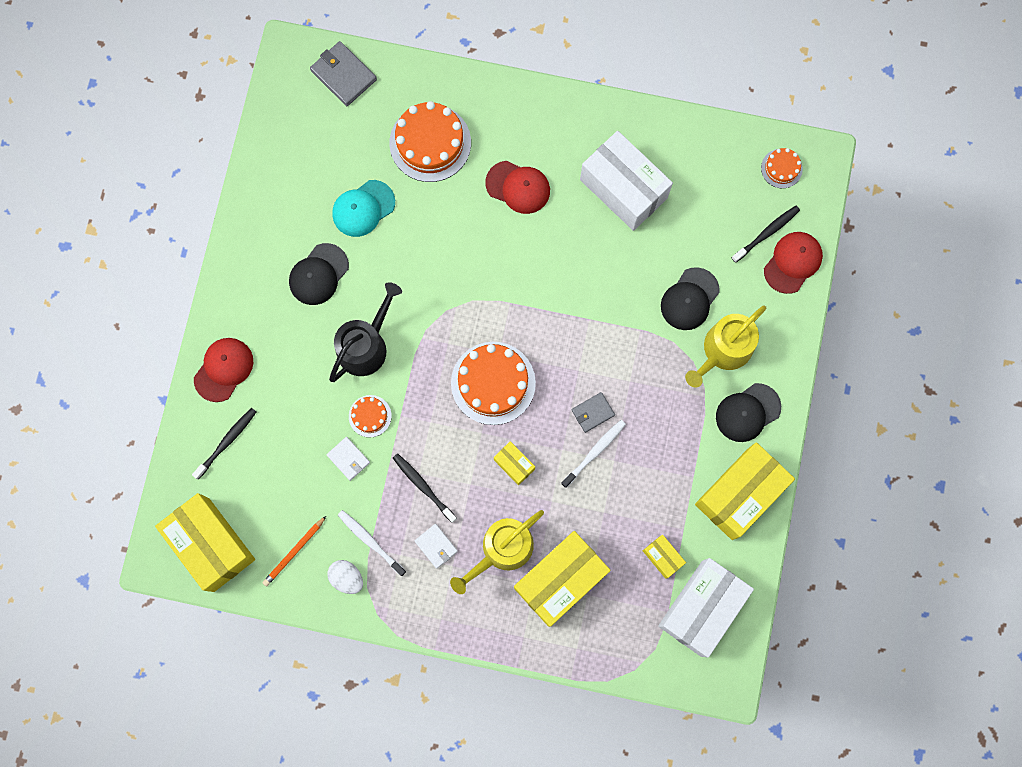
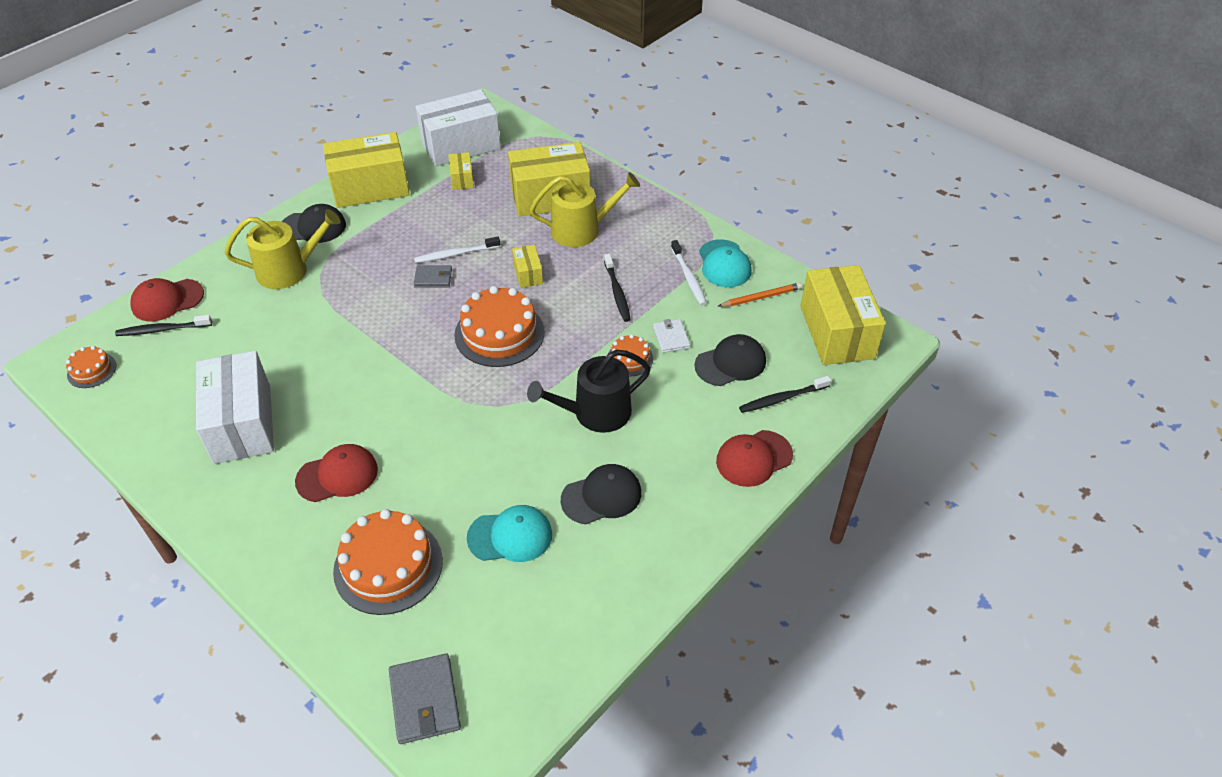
camera: 150 degrees left, 30 degrees down
(347, 578) = (724, 264): white egg -> turquoise cap
(436, 546) = (634, 253): white wallet -> none
(518, 187) = (337, 475): red cap -> red cap turned 105 degrees clockwise
(689, 299) = (277, 315): black cap -> black cap (730, 363)

